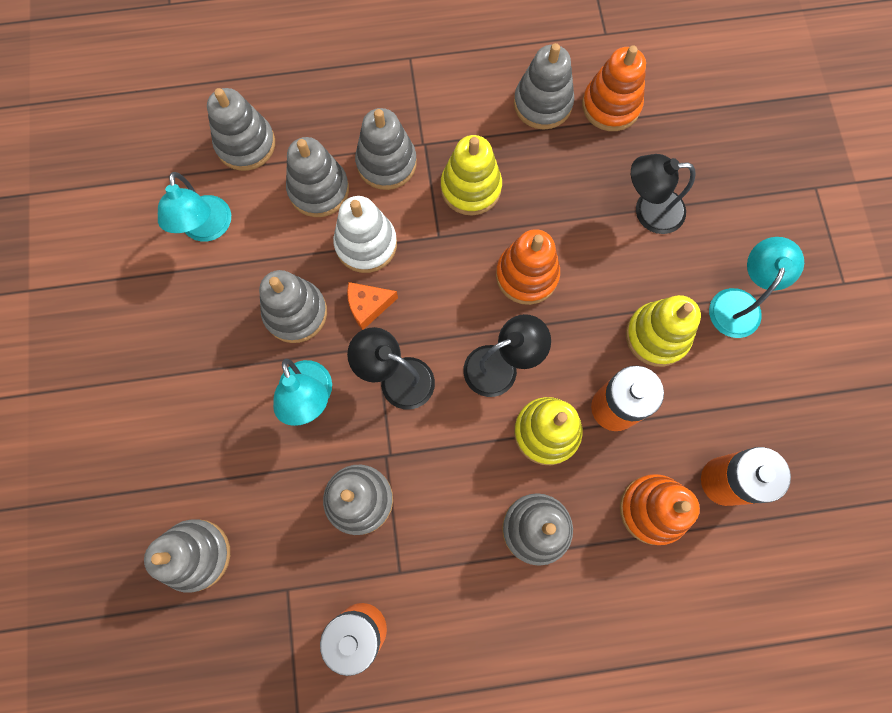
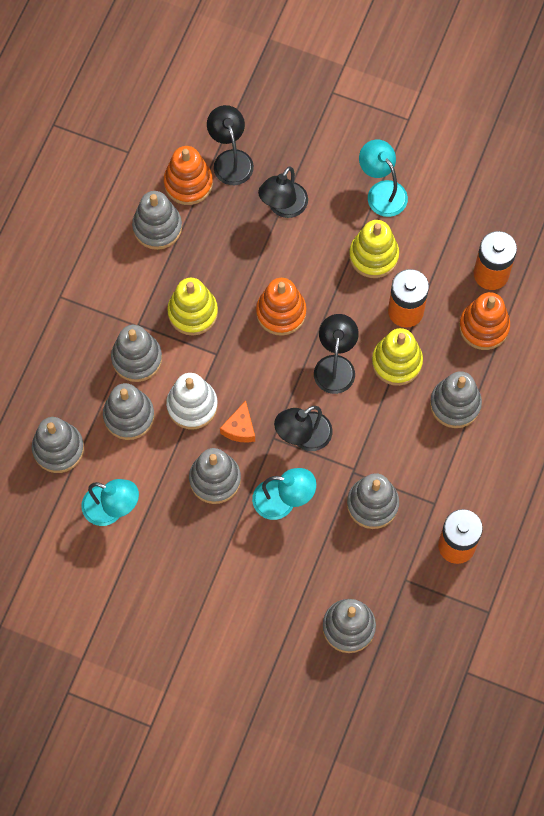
camera: 60 degrees left, 5 degrees down
(665, 131) = (230, 159): none -> black lamp

